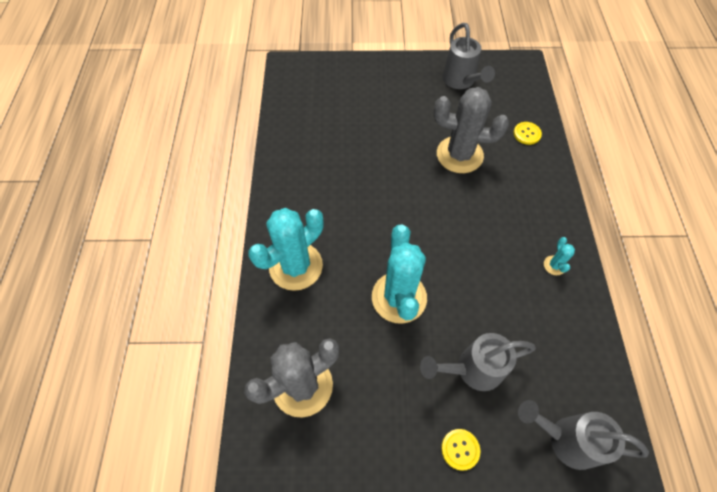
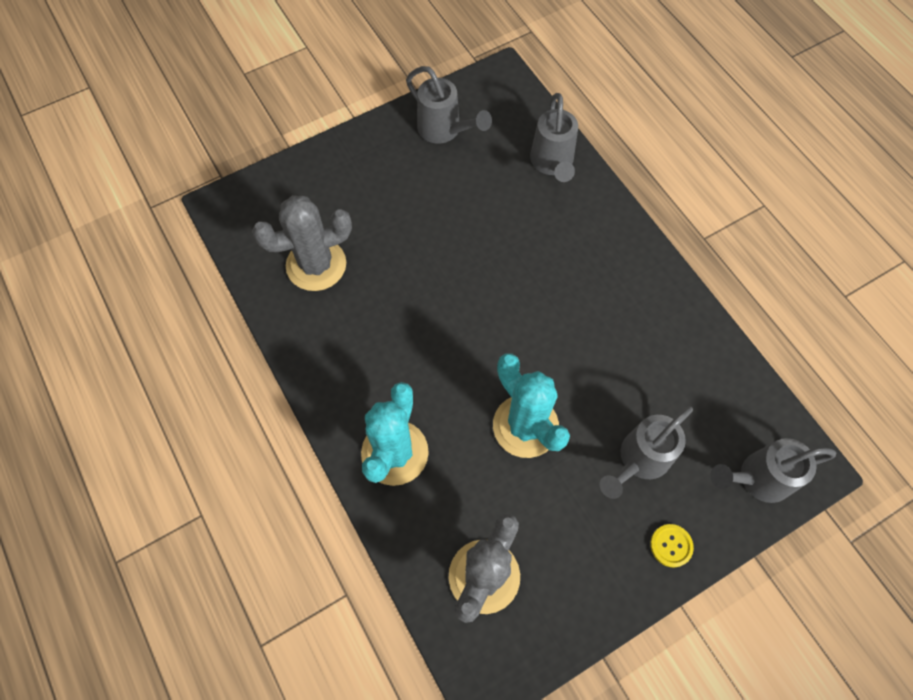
camera: 30 degrees left, 5 degrees up
(459, 155) = (495, 226): grey cactus -> grey cactus (316, 265)
(527, 134) = (552, 164): yellow button -> grey watering can
(554, 265) = (658, 306): turquoise cactus -> none

